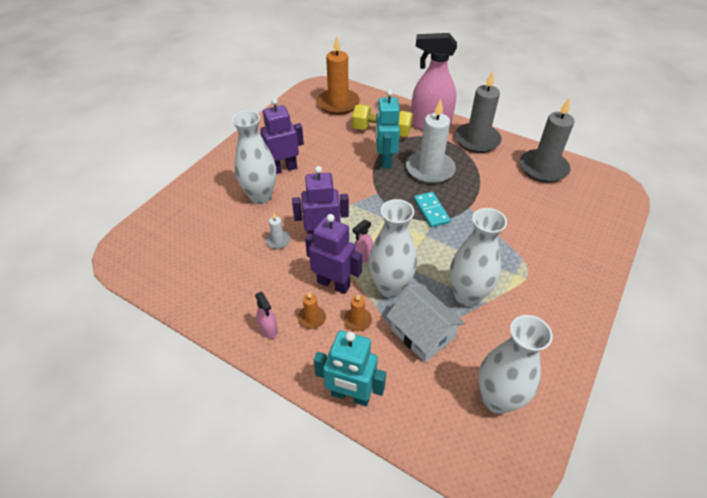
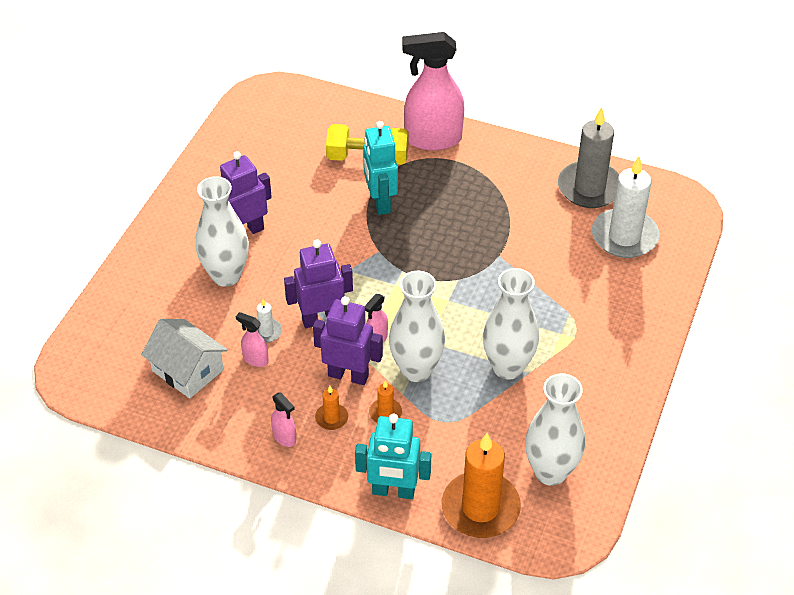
camera: 10 degrees left, 0 degrees up
(263, 261) = (255, 359): none -> pink spray bottle
(338, 104) = (297, 120): orange candle -> orange candle (480, 508)
(422, 334) = (461, 417): white house -> white house (187, 370)
(430, 169) = (442, 208): white candle -> white candle (624, 236)
(431, 211) = (451, 267): turquoise domino -> none
(476, 140) = (499, 156): grey candle -> none

